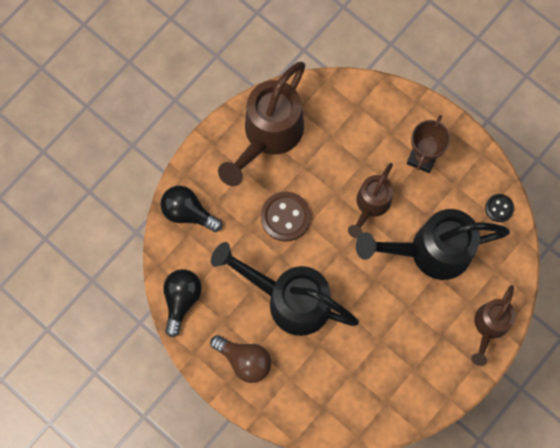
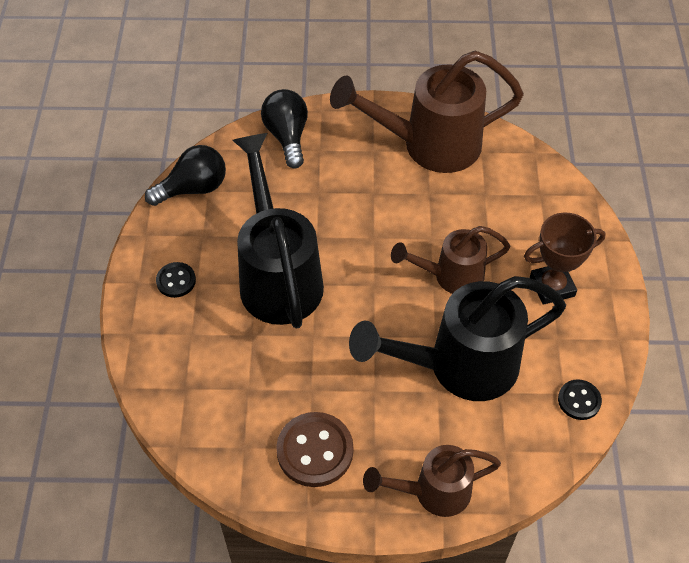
camera: 50 degrees right, 20 degrees down
(244, 360) = (176, 281): brown light bulb -> black button
(285, 217) = (362, 213): brown button -> brown button (315, 451)
(429, 251) = (458, 366): black watering can -> black watering can turned 60 degrees counterclockwise

